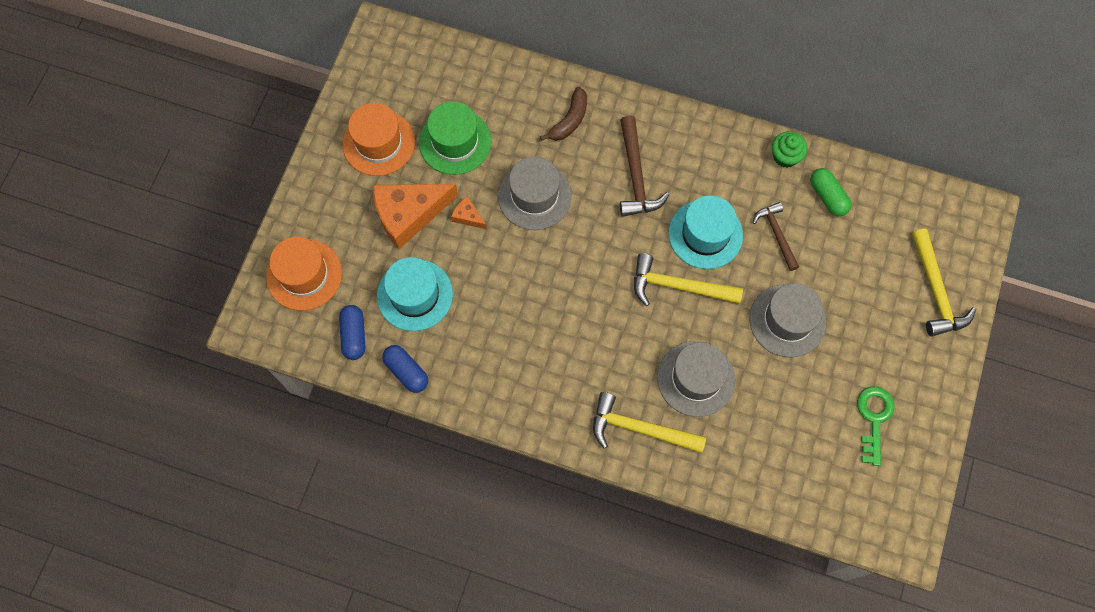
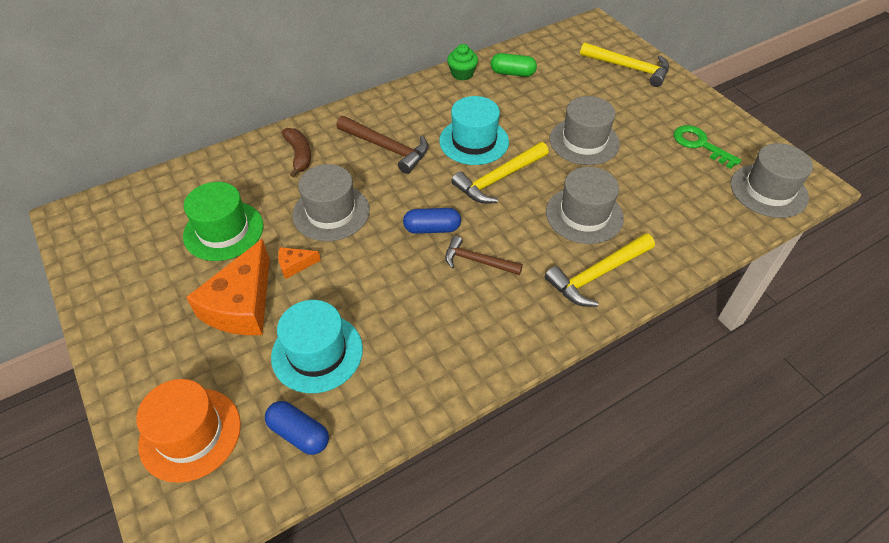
camera: 50 degrees left, 20 degrees down
(379, 143) = (154, 282): orange hat -> none
(406, 371) = (382, 413): blue capsule -> blue capsule (432, 228)
(776, 234) = (513, 109): brown hammer -> brown hammer (477, 261)
(861, 508) = (768, 190): none -> grey hat

